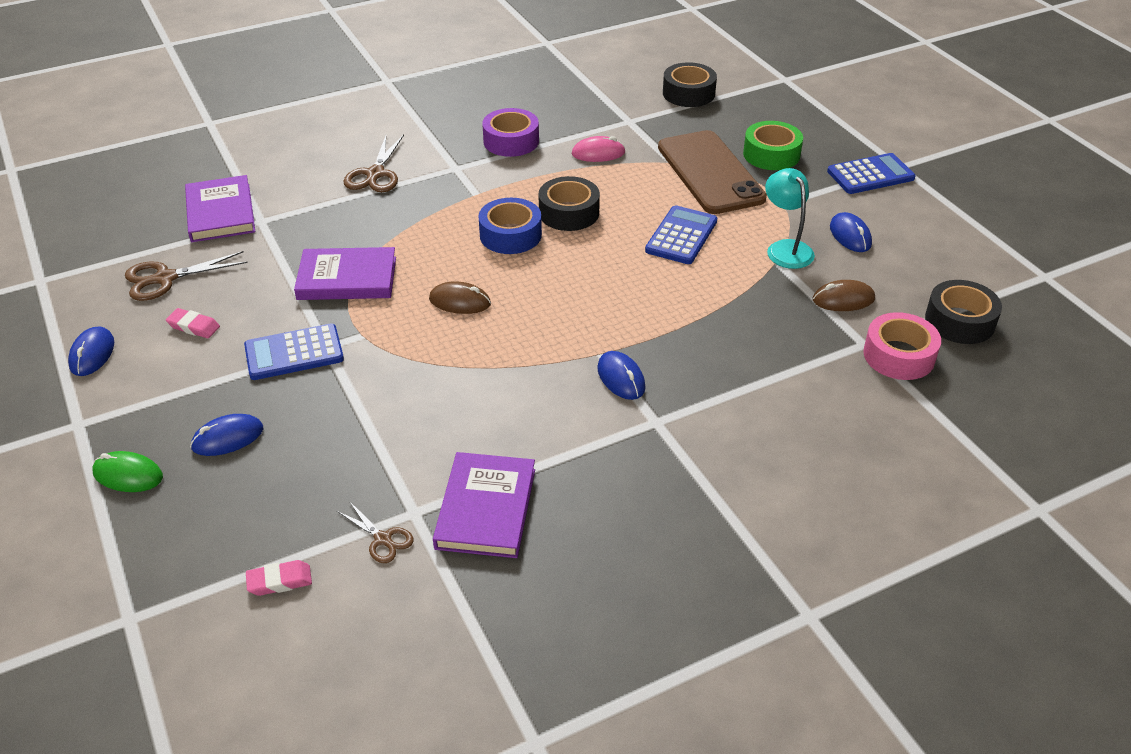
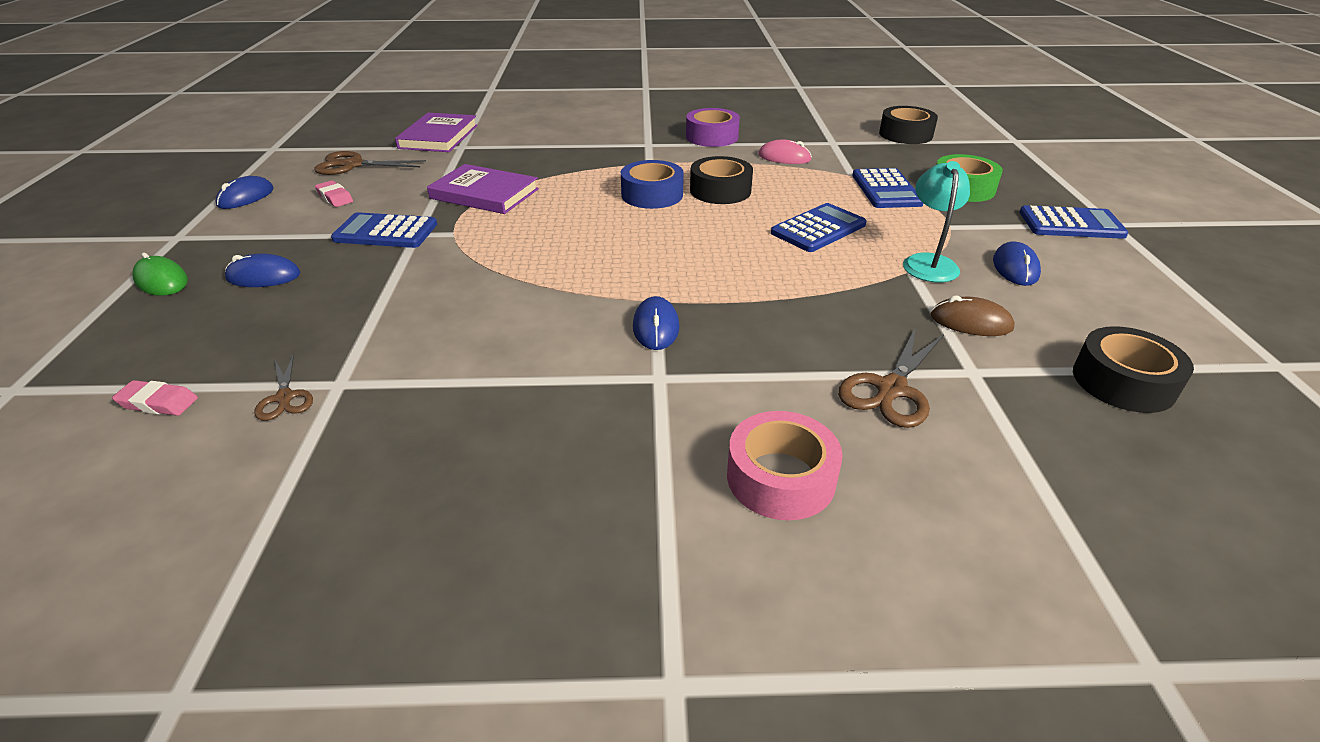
camera: 25 degrees right, 5 degrees down
(375, 174) = (579, 136): brown scissors -> brown scissors (891, 389)
(460, 301) = (560, 230): brown mouse -> none
(486, 508) = (407, 403): purple book -> none
(710, 173) = (886, 189): brown phone -> blue calculator
(899, 355) = (1014, 396): pink tape -> pink tape (780, 478)

